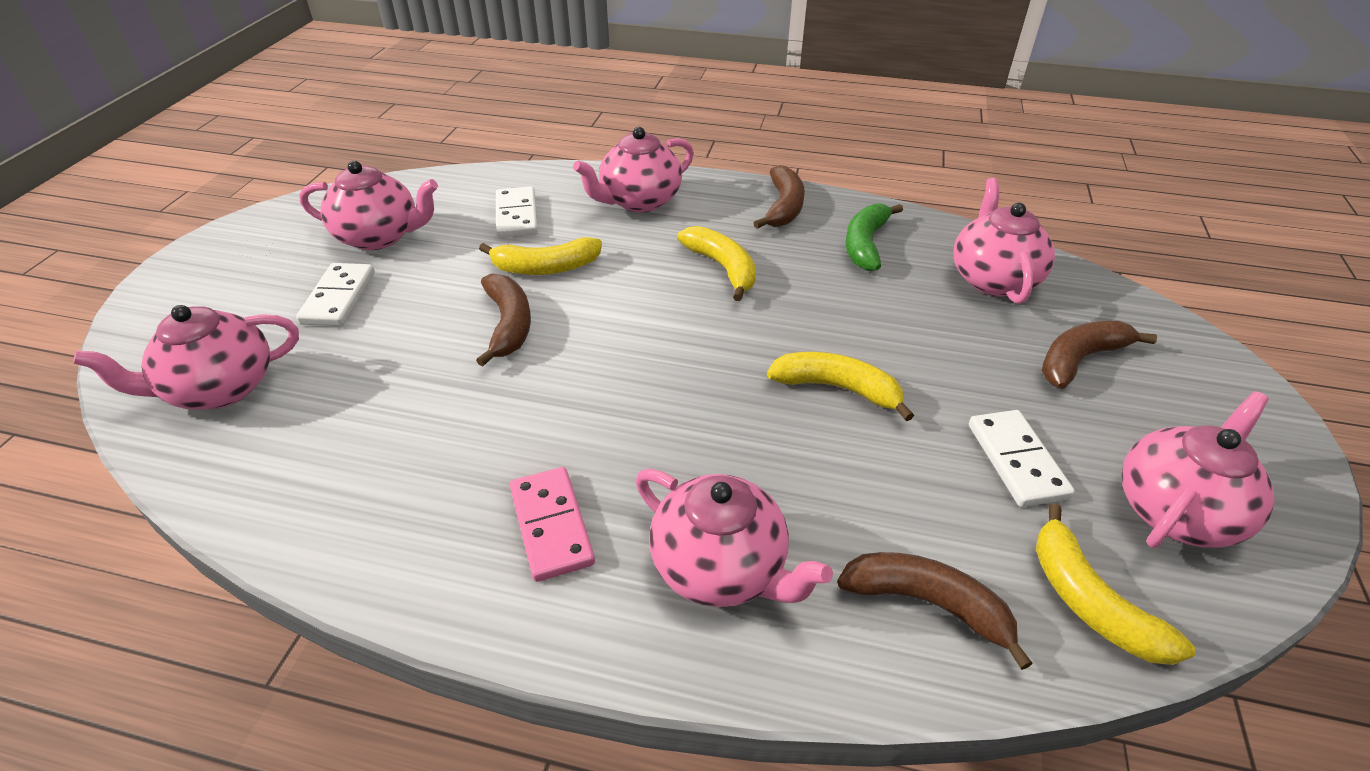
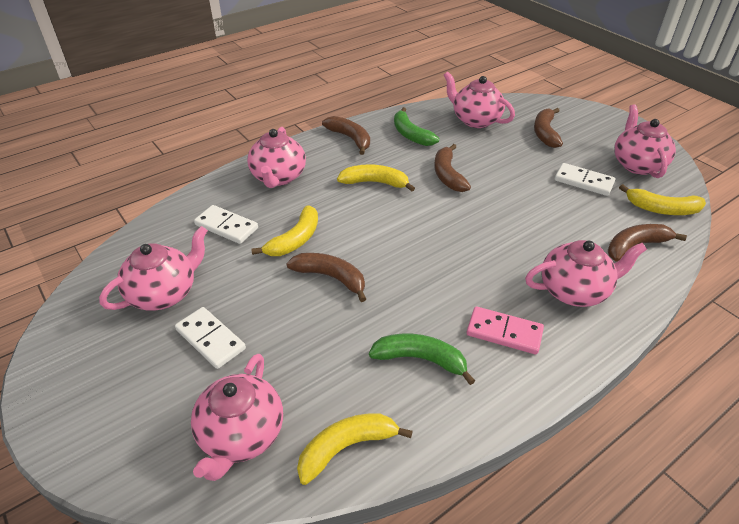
camera: 50 degrees left, 0 degrees up
(432, 467) = (420, 359): none -> green banana
(824, 316) = (447, 175): none -> brown banana
(837, 388) = (499, 199): yellow banana -> yellow banana (346, 447)

